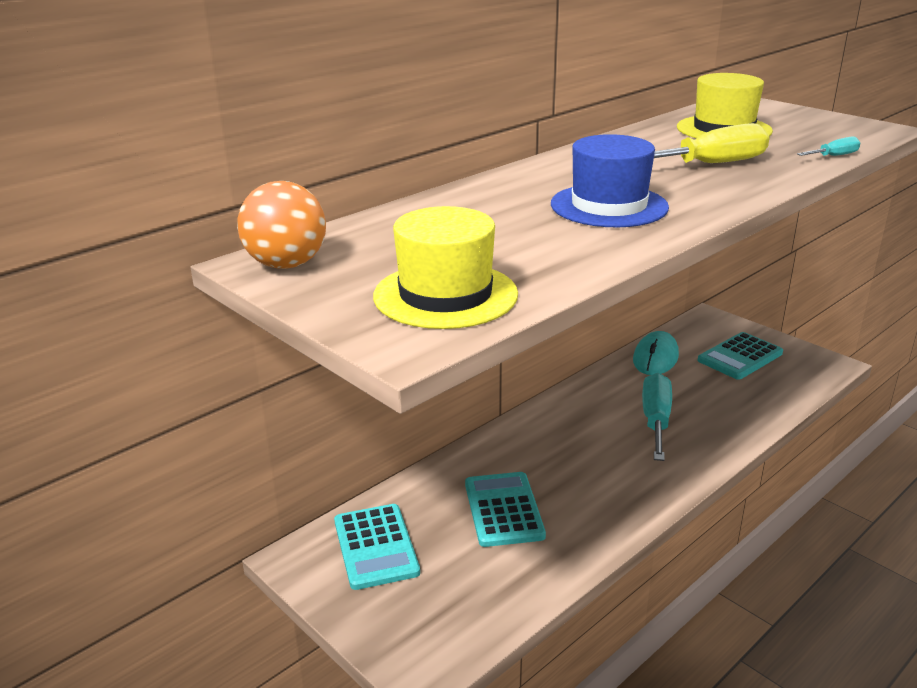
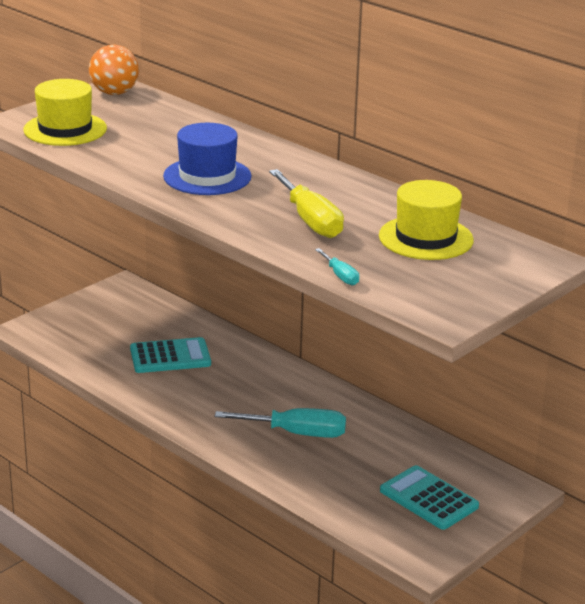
camera: 85 degrees right, 0 degrees up
(375, 547) = (133, 310): turquoise calculator -> none
(655, 358) = (415, 444): turquoise mouse -> none

